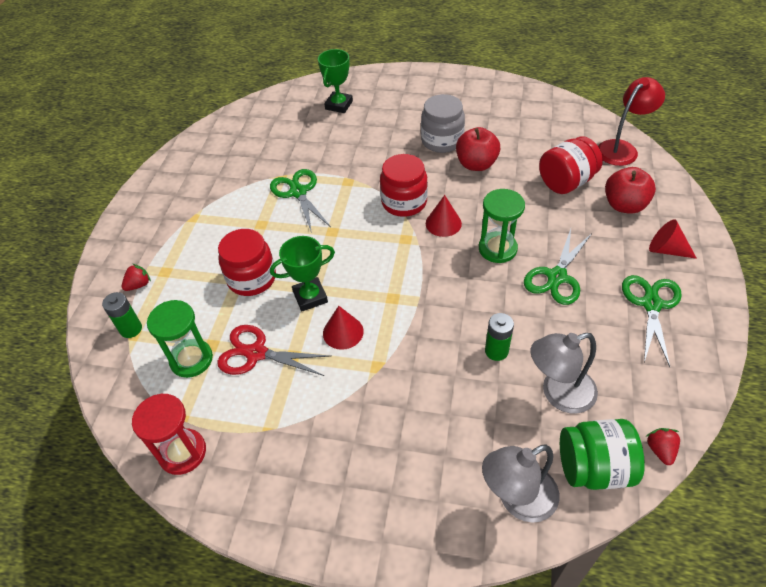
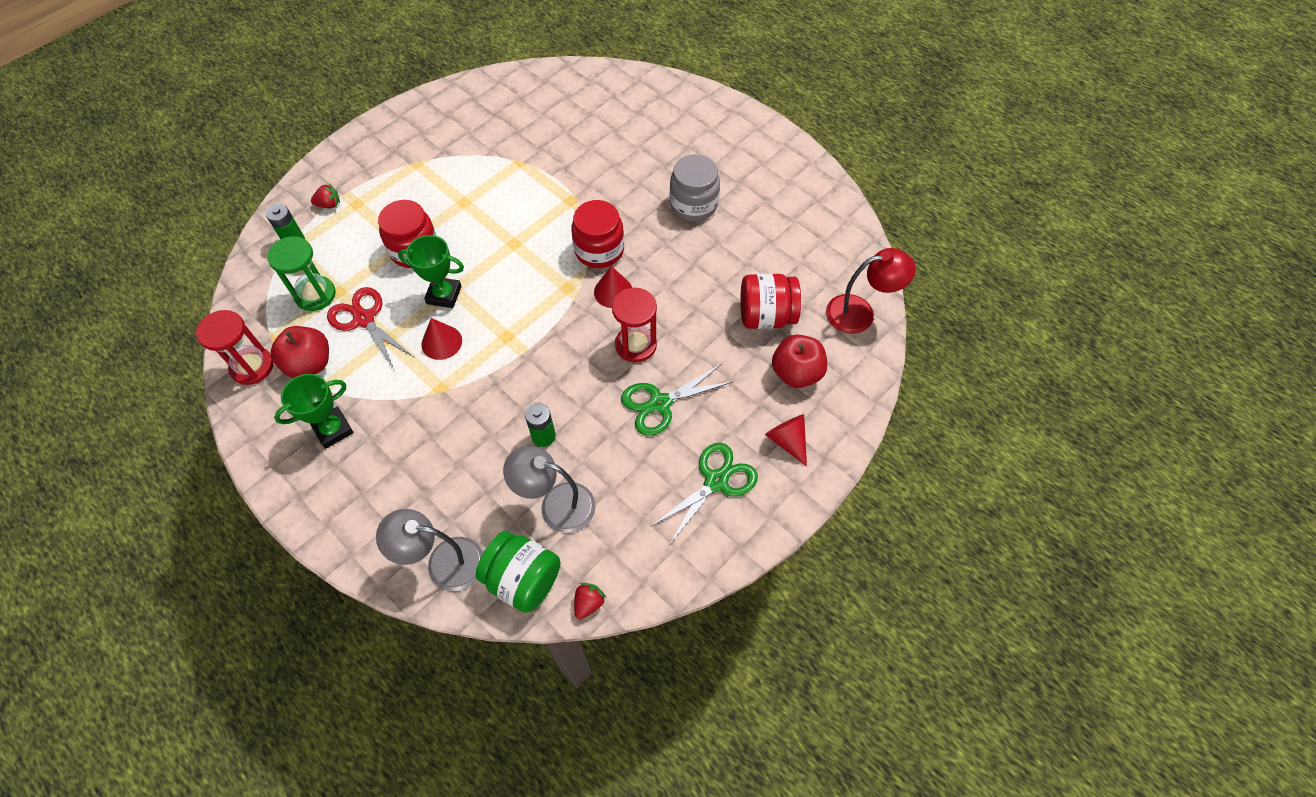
camera: 30 degrees right, 10 degrees up
(298, 192) = (519, 187): green scissors -> none
(339, 105) = (635, 112): green trophy -> green trophy (333, 429)
(476, 164) = (701, 248): red apple -> red apple (310, 364)
(497, 249) = (636, 345): green hourglass -> red hourglass

